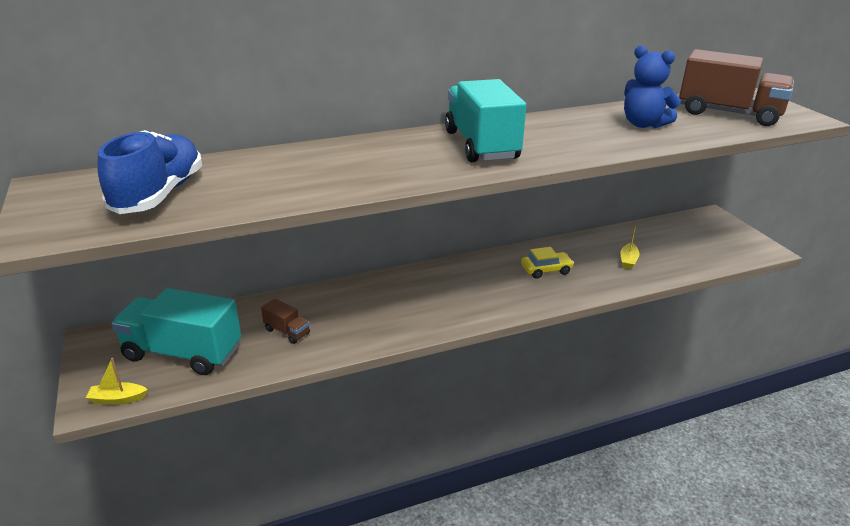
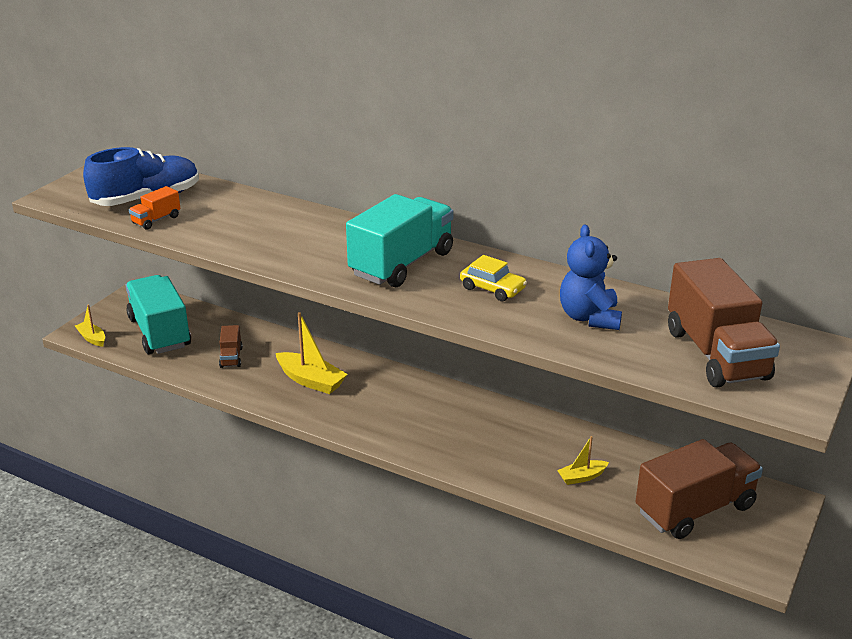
camera: 50 degrees right, 0 degrees up
(213, 204) = (156, 220): none -> orange truck
(380, 309) = (311, 380): none -> yellow boat
(546, 270) = (489, 435): yellow car -> yellow car (492, 289)
(695, 242) = (695, 509): none -> brown truck

